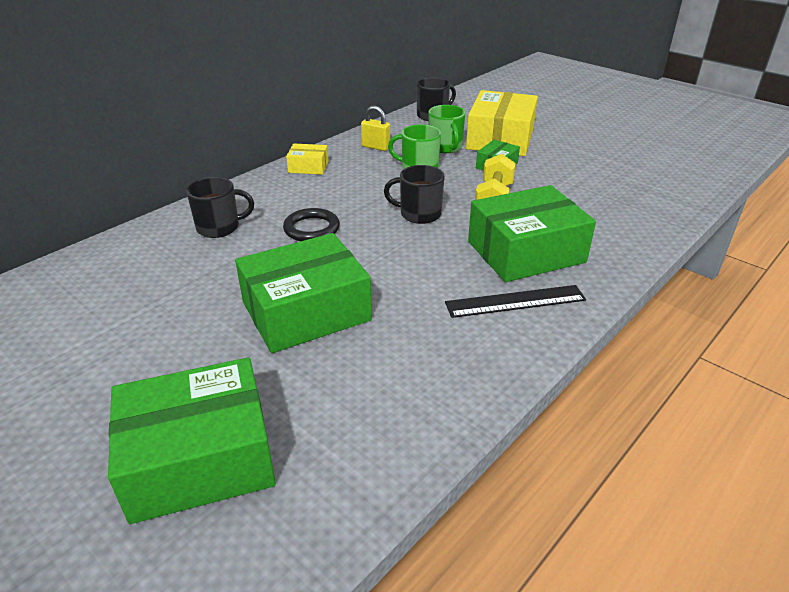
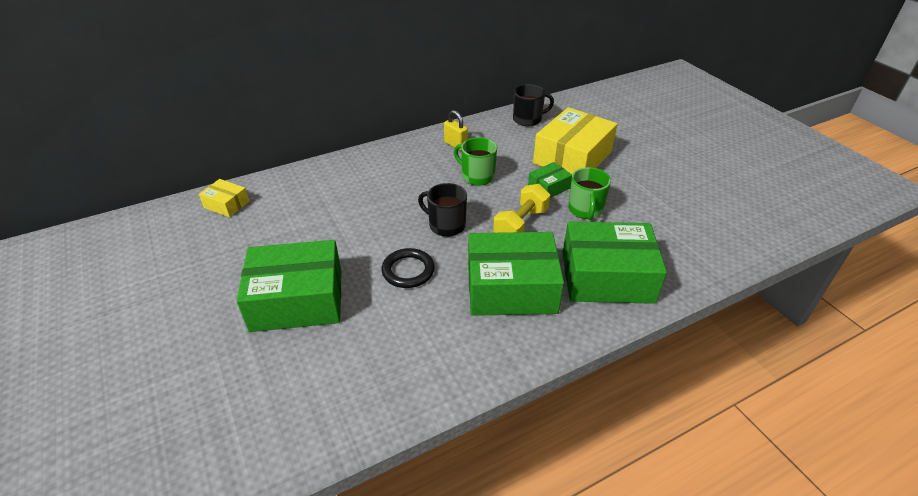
camera: 20 degrees right, 5 degrees up
(199, 458) = (148, 408): green box -> green box (607, 277)
(219, 227) = (284, 202): black mug -> none
(308, 167) = (387, 155): yellow box -> yellow box (226, 204)
(311, 229) = (351, 220): black ring -> black ring (408, 271)
(445, 147) = (516, 157): green mug -> green mug (585, 210)
(515, 301) = (467, 337): black ruler -> none

